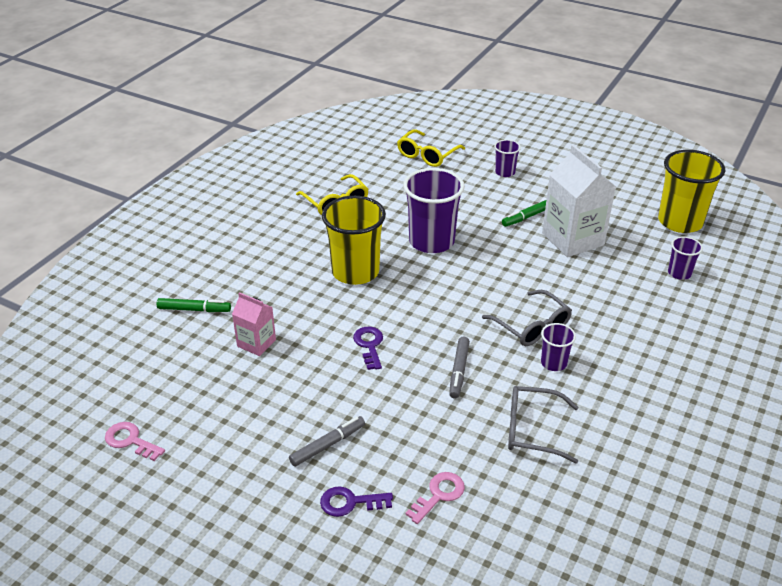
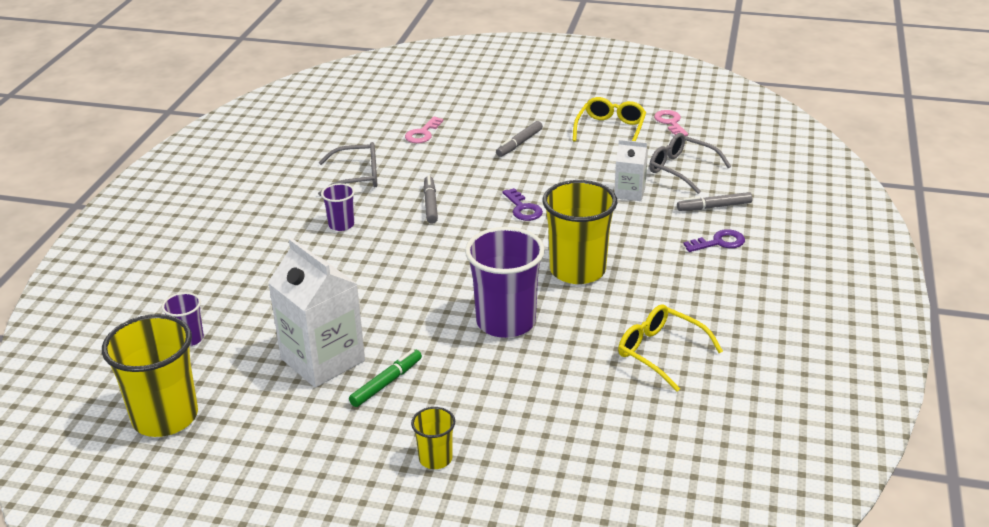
camera: 165 degrees right, 5 degrees down
(130, 441) = (670, 122): pink key -> pink key turned 120 degrees counterclockwise
(194, 309) = (714, 207): green marker -> grey marker
(256, 343) = (629, 192): pink carton -> white carton
(350, 502) = (485, 121): purple key -> purple key (719, 242)
(427, 155) = (574, 470): yellow glasses -> yellow glasses (610, 130)
(505, 172) = (435, 458): purple cup -> yellow cup
(531, 326) = (366, 251): grey glasses -> grey glasses (682, 170)

